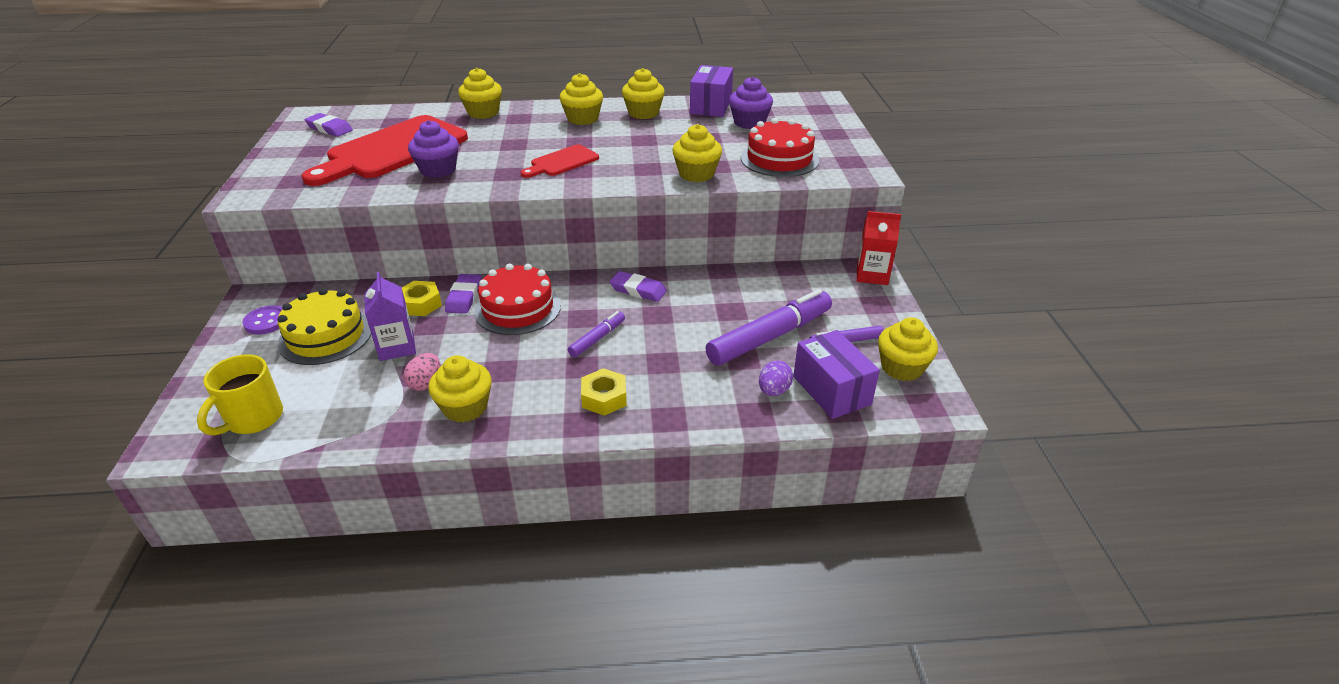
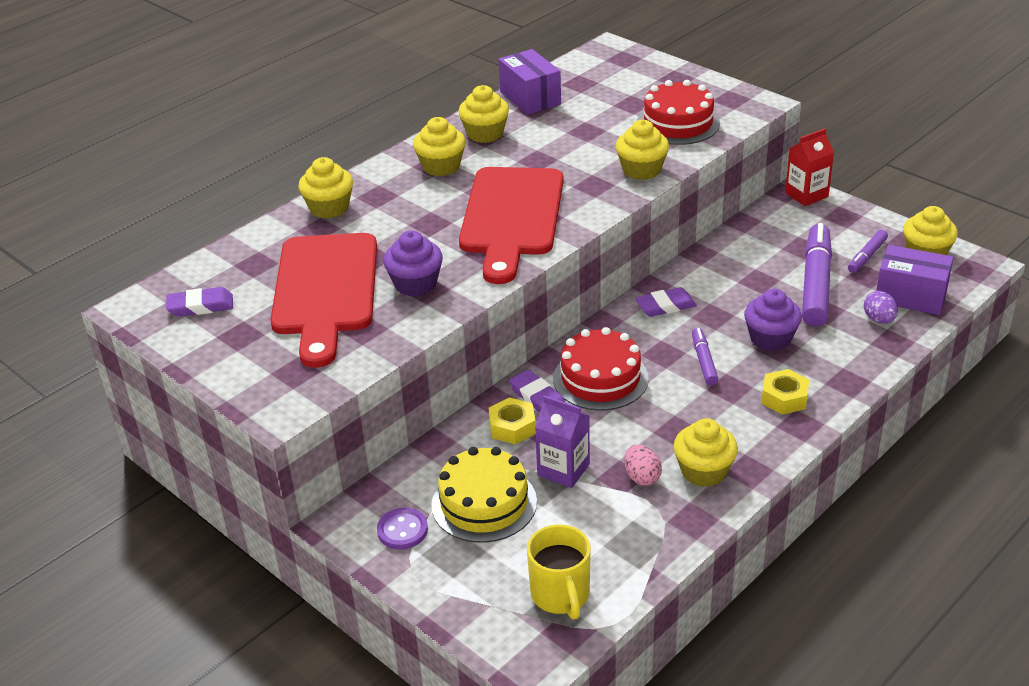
camera: 40 degrees left, 0 degrees up
(562, 162) = (511, 217): red cutting board -> red cutting board, size x2.06
(749, 122) = (593, 100): purple cupcake -> purple cupcake (770, 338)

